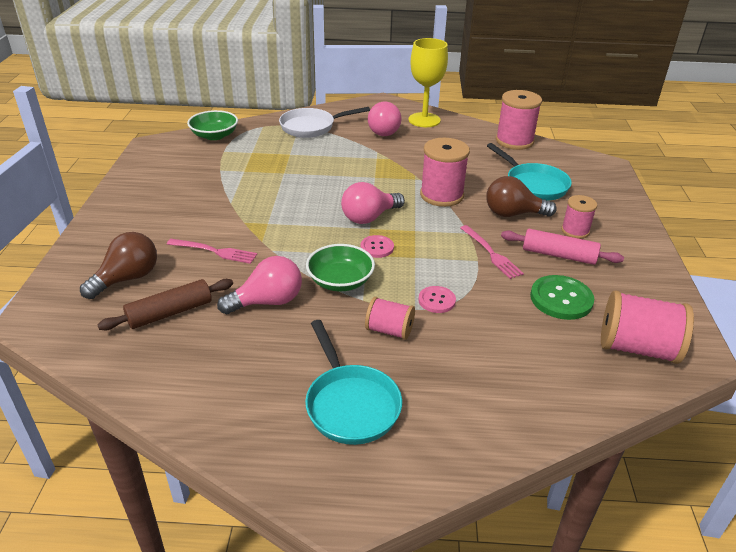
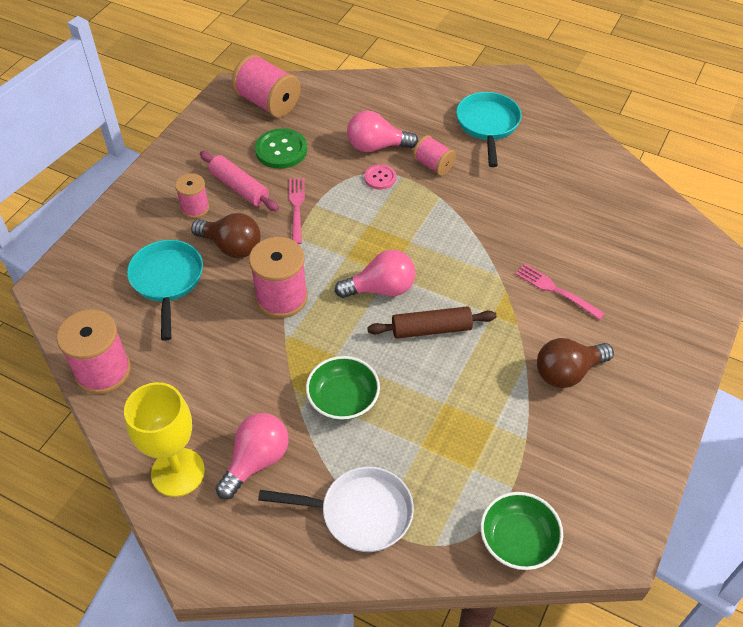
camera: 155 degrees left, 15 degrees up
(127, 279) = (643, 281): brown light bulb -> brown light bulb (567, 372)
(170, 313) = (604, 232): brown rolling pin -> brown rolling pin (431, 329)
(268, 302) = (520, 218): pink light bulb -> pink light bulb (376, 146)
(340, 281) = (449, 220): green bowl -> green bowl (343, 399)
(377, 247) = (396, 246): pink button -> none

